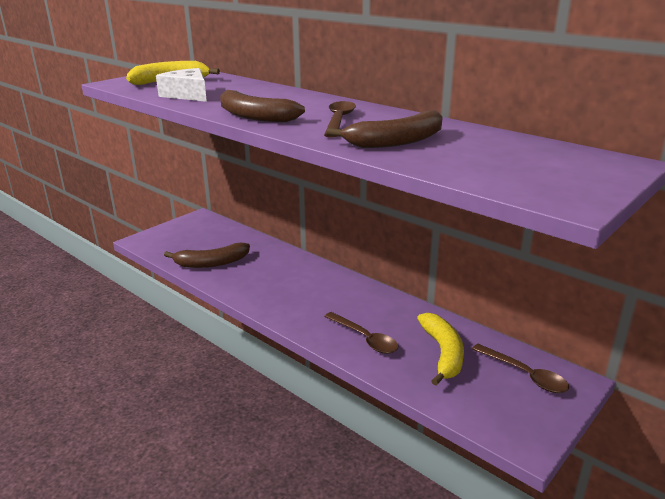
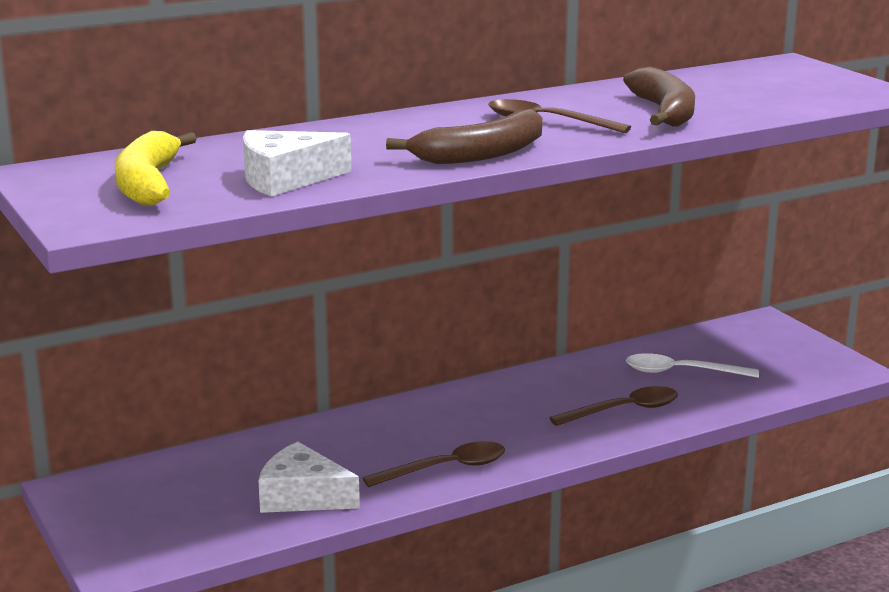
camera: 70 degrees left, 5 degrees down
(211, 263) = (302, 496): brown banana -> white cheese
(443, 353) = (681, 372): yellow banana -> white spoon
(524, 375) = (743, 341): brown spoon -> brown spoon (445, 469)

